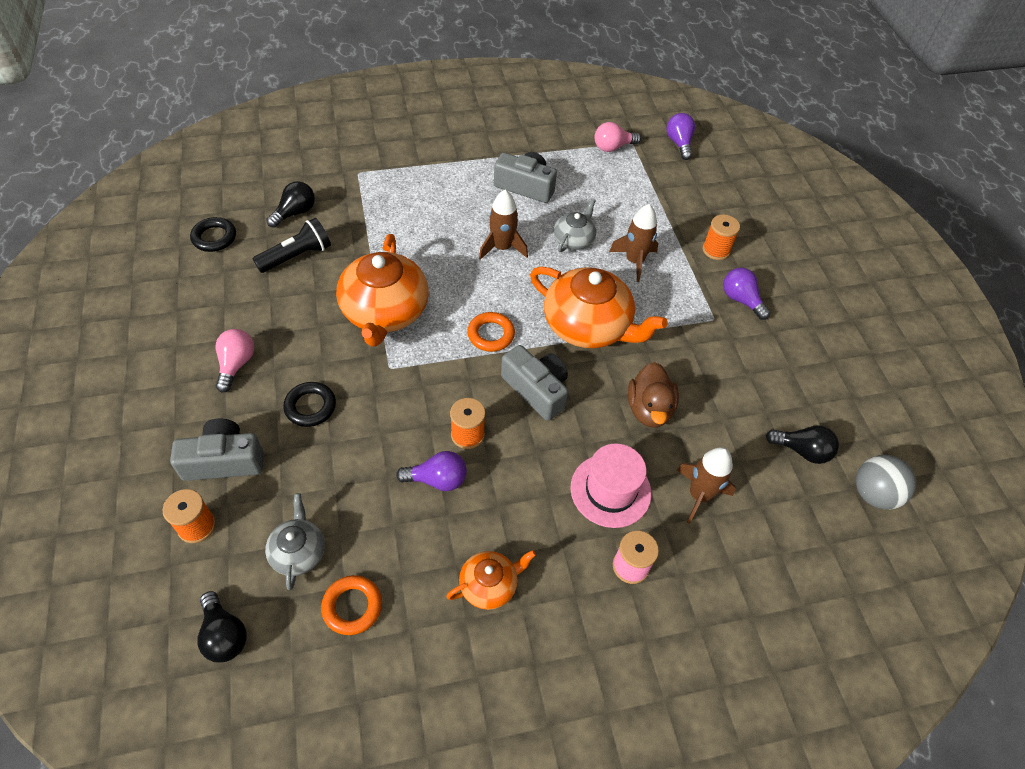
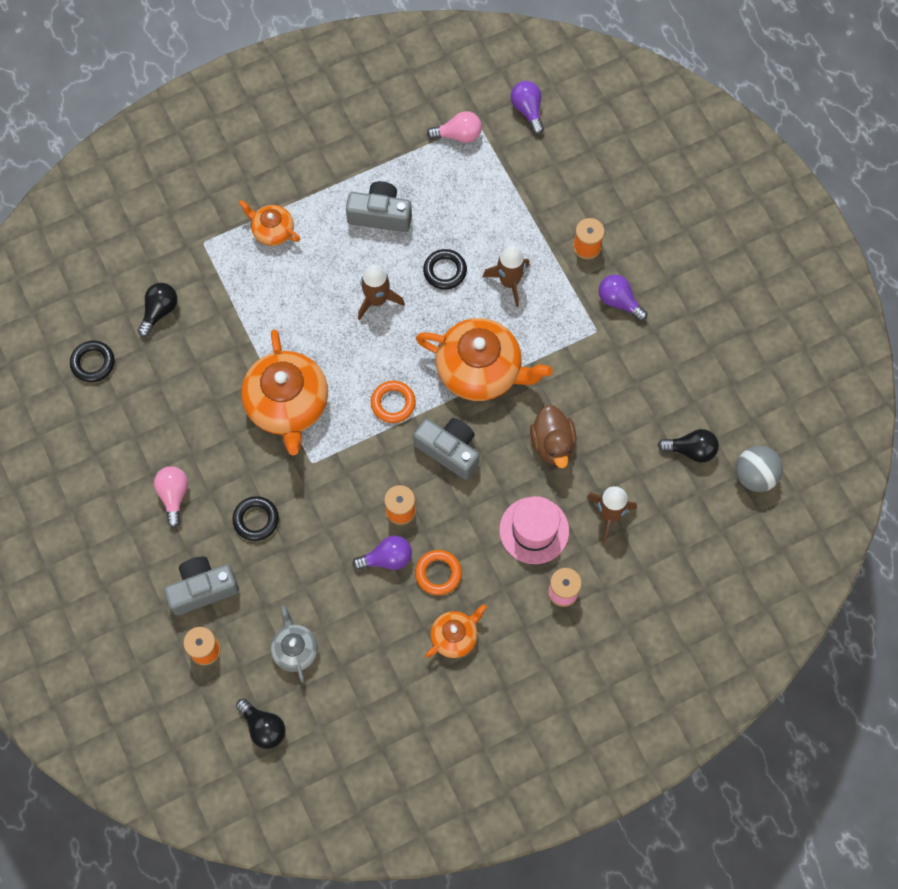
camera: 10 degrees left, 15 degrees up
(297, 256) = (182, 363): black flashlight -> none
(352, 606) = (353, 681): orange ring -> orange ring (438, 573)
(423, 177) = (272, 230): none -> orange teapot
(574, 239) = (445, 271): grey teapot -> black ring
(612, 147) = (458, 135): pink light bulb -> pink light bulb turned 150 degrees counterclockwise

